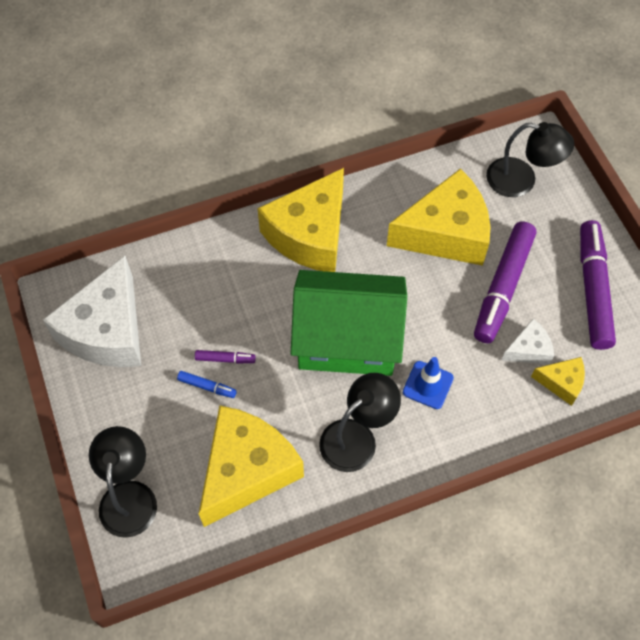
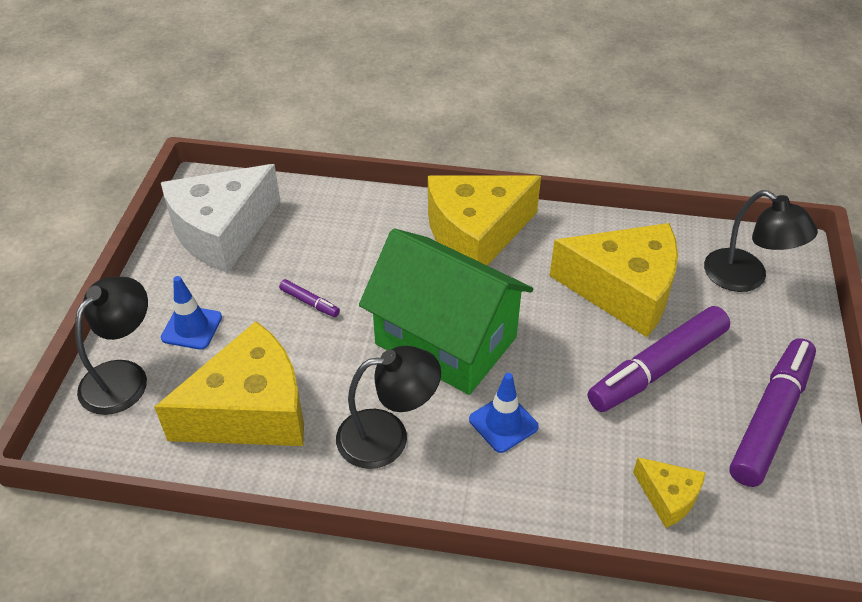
camera: 30 degrees right, 15 degrees down
(150, 428) = (192, 327): none -> blue traffic cone
(207, 387) = (273, 318): blue marker -> none
(528, 349) = (648, 443): white cheese -> none

